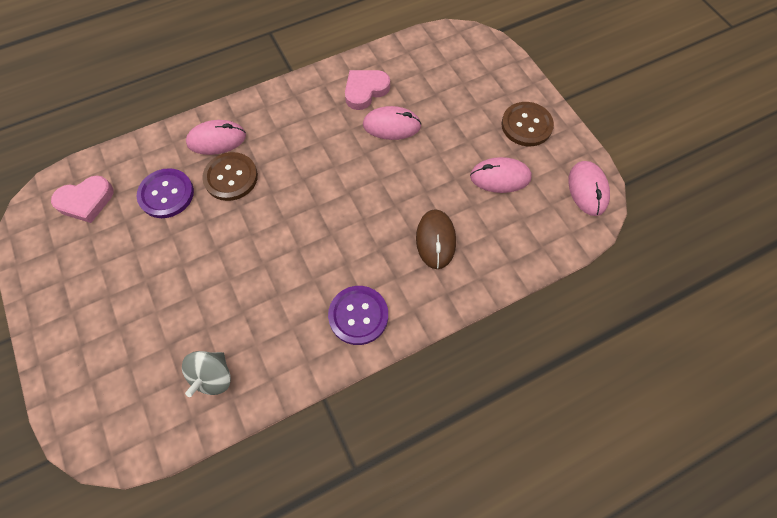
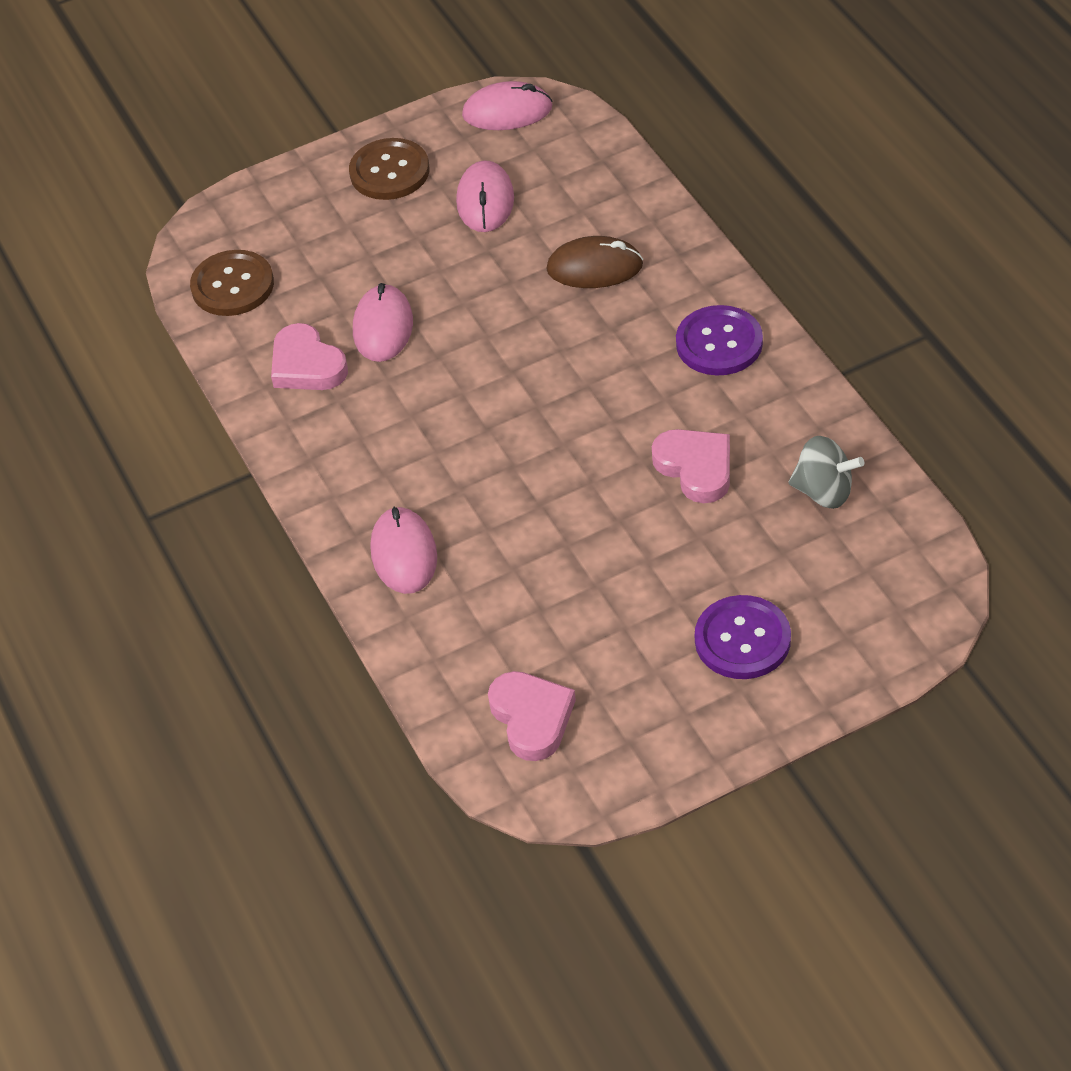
camera: 85 degrees left, 15 degrees down
(166, 194) = (517, 605): purple button -> purple button (742, 639)
(231, 177) = (483, 522): brown button -> brown button (232, 285)
(250, 295) = (696, 468): none -> pink heart

